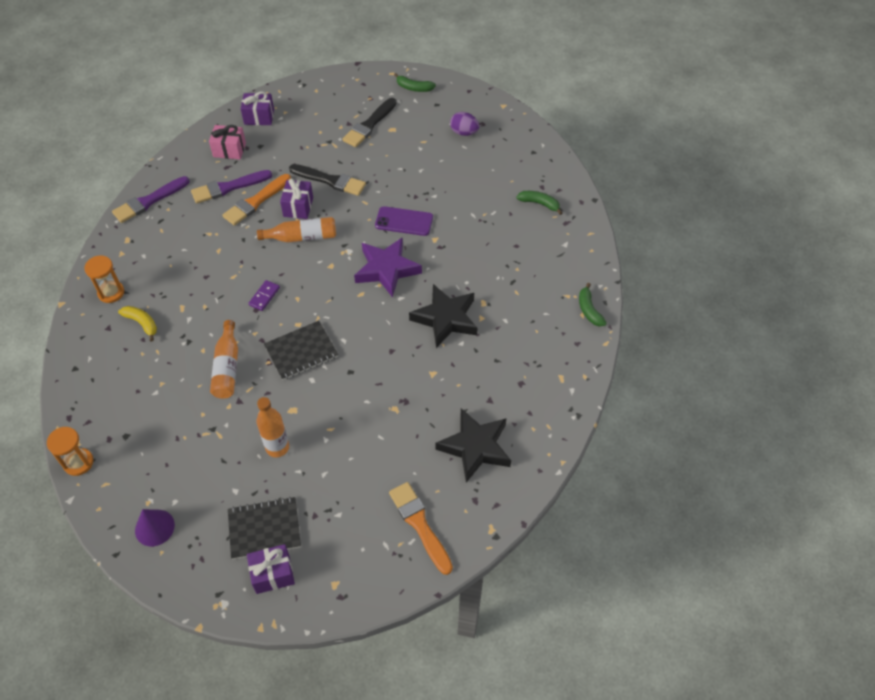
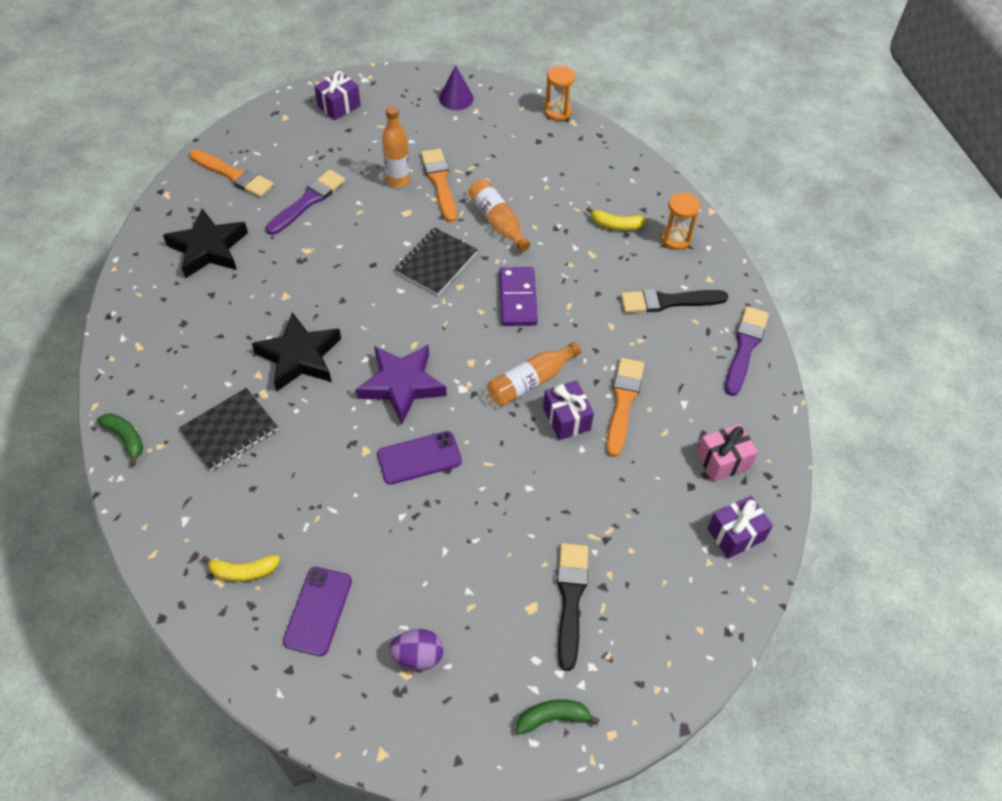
camera: 150 degrees right, 0 degrees up
(228, 187) = (673, 406): purple brush -> purple brush (308, 201)
(244, 429) = (440, 182): none -> orange brush
(264, 296) = (517, 298): purple domino -> purple domino, size x1.75
(264, 528) = (367, 127): black notebook -> black notebook (229, 430)
(330, 180) = (556, 475): black brush -> black brush (668, 301)
(506, 170) = (318, 611): none -> purple phone
(539, 204) = (244, 571): green banana -> yellow banana

